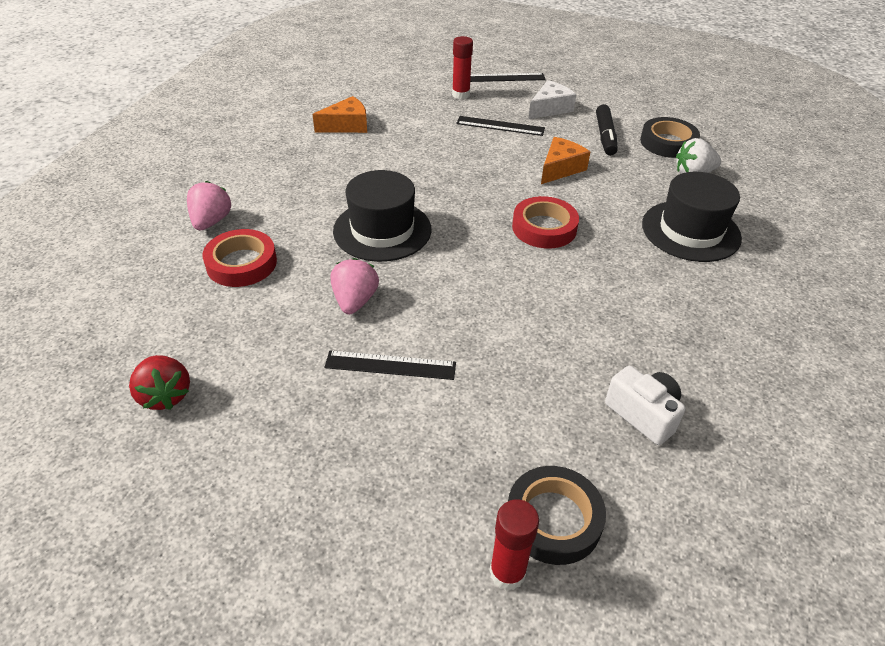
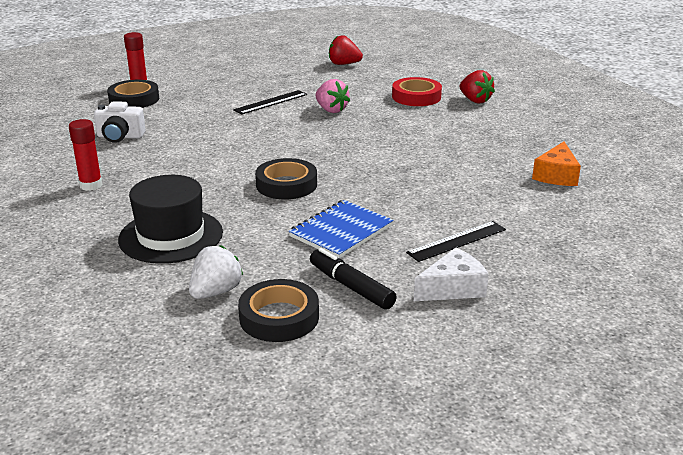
camera: 135 degrees right, 15 degrees down
(211, 221) = (475, 100): pink strawberry -> red strawberry
(382, 230) = (382, 137): black hat -> none
(461, 94) = (555, 252): red glue stick -> red glue stick (91, 185)
(505, 77) = (569, 302): black ruler -> none
(544, 228) = (286, 184): red tape -> black tape
(550, 108) = (453, 288): white cheese -> white cheese turned 120 degrees counterclockwise
(560, 168) = (341, 231): orange cheese -> blue notebook

